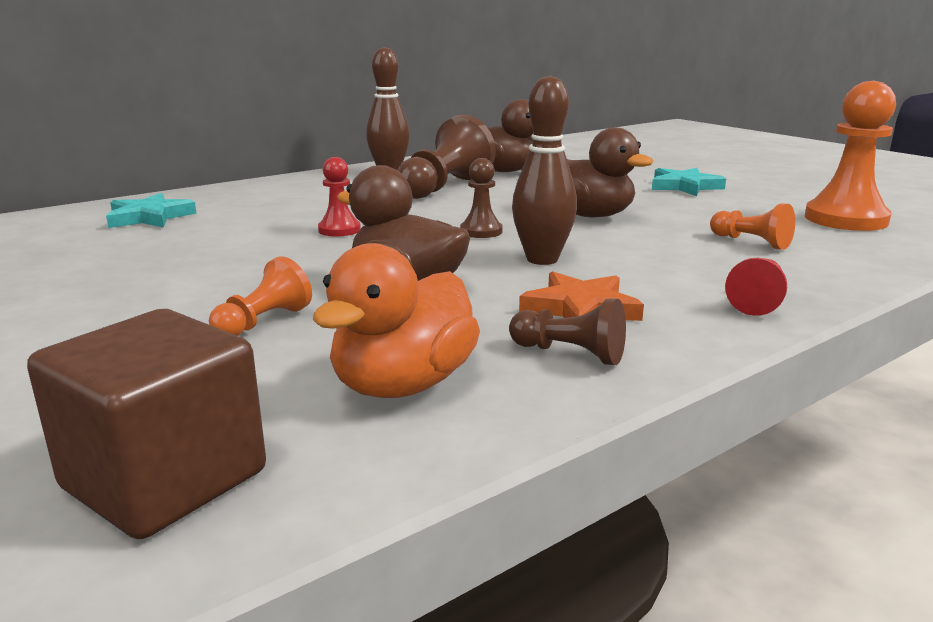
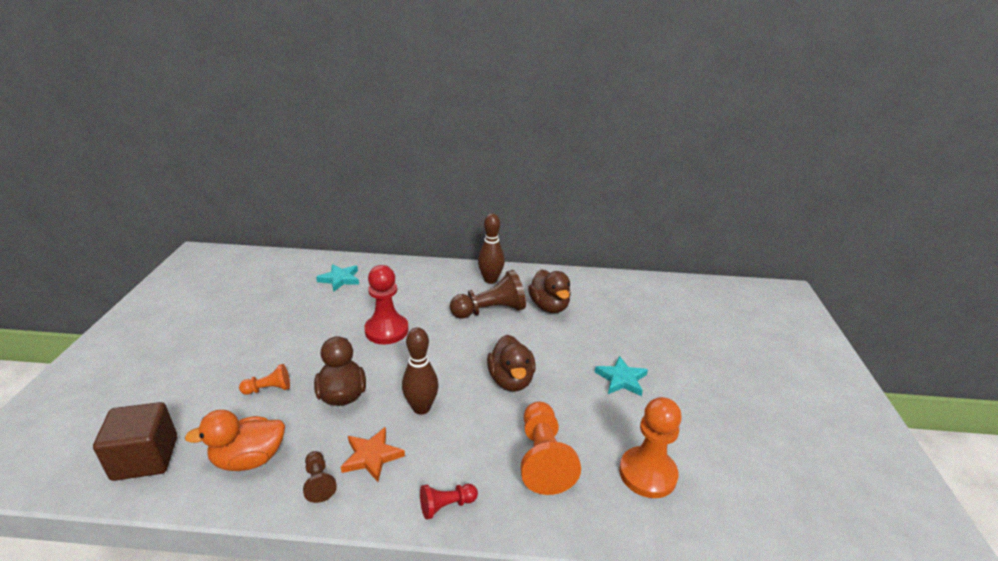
camera: 40 degrees right, 10 degrees up
(339, 230) = (386, 330): red pawn -> red pawn, size x1.91
(481, 231) = (437, 366): brown pawn -> none
(751, 242) = (543, 458): orange pawn -> orange pawn, size x1.91

